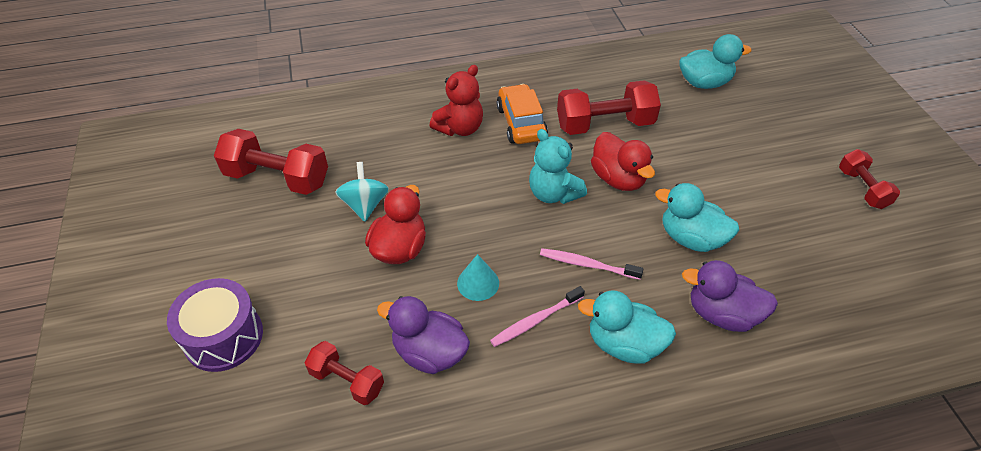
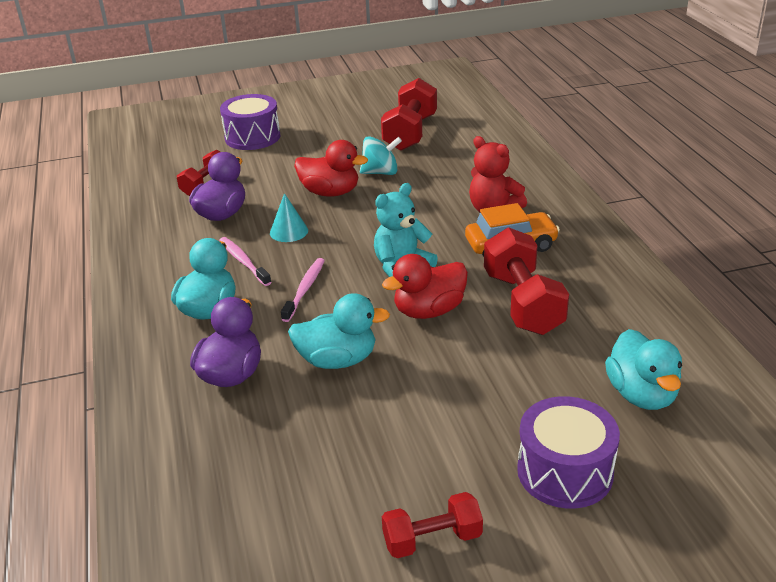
camera: 90 degrees right, 15 degrees down
(691, 238) = (337, 360): turquoise duck -> turquoise duck turned 60 degrees clockwise
(784, 124) = (565, 472): none -> purple drum

